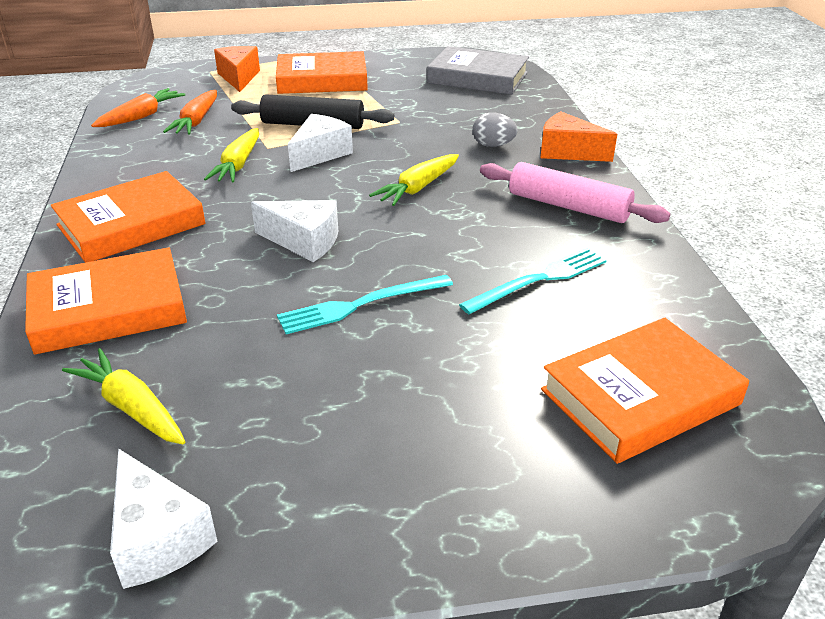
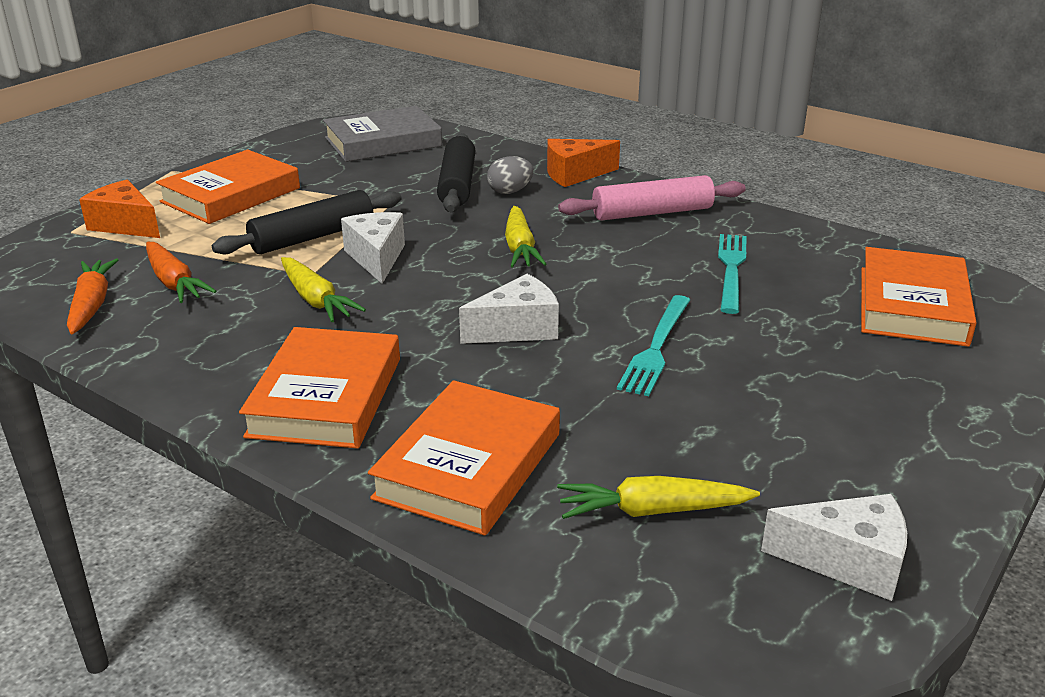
camera: 45 degrees left, 5 degrees down
(467, 126) = (457, 184): none -> black rolling pin

